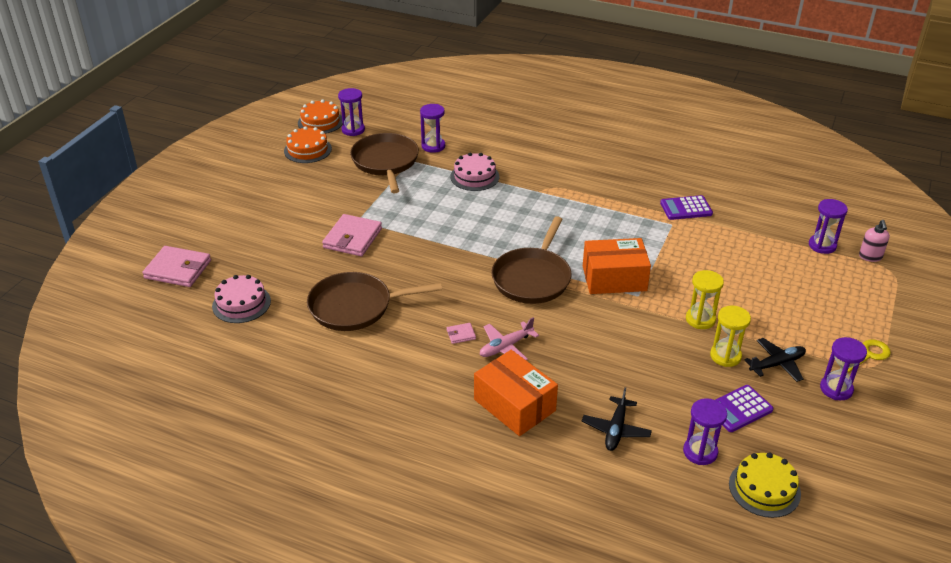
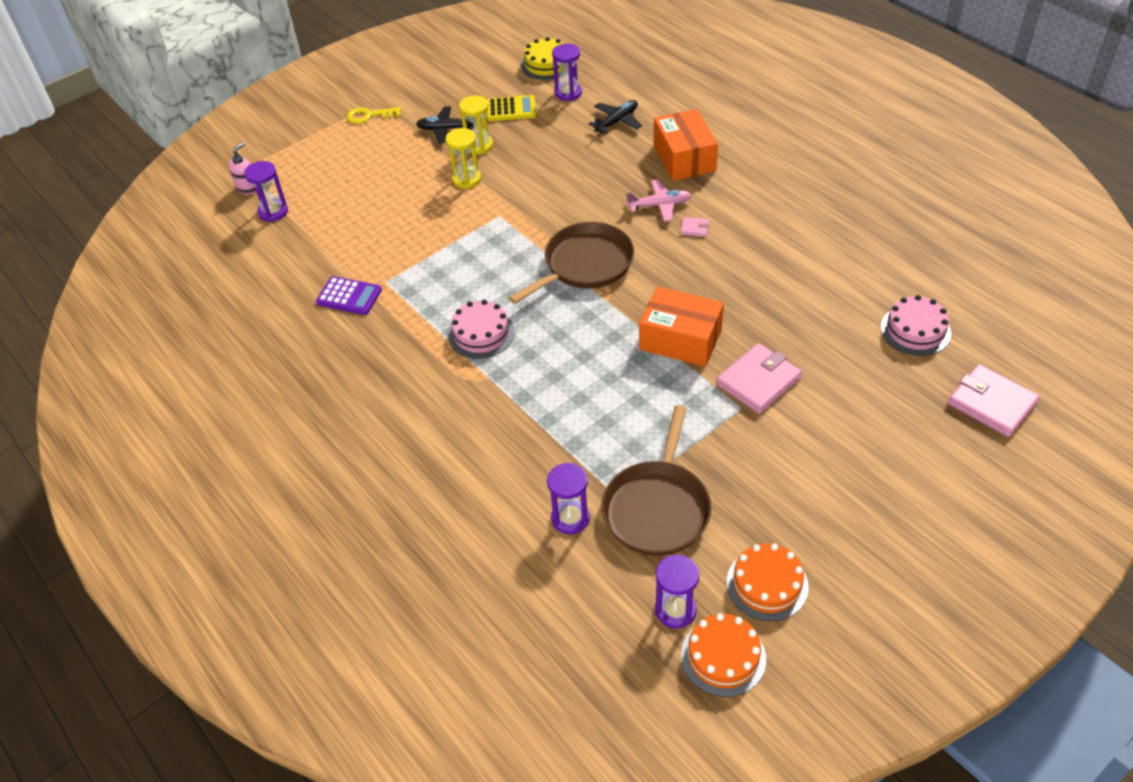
camera: 150 degrees left, 10 degrees up
(355, 307) = (788, 288): brown pan -> none
(474, 176) = (550, 433): pink cake -> pink cake (481, 333)
(614, 278) = (505, 239): orange box -> orange box (680, 339)
(739, 409) = (511, 109): purple calculator -> yellow calculator
(836, 389) = (424, 102): purple hourglass -> none

